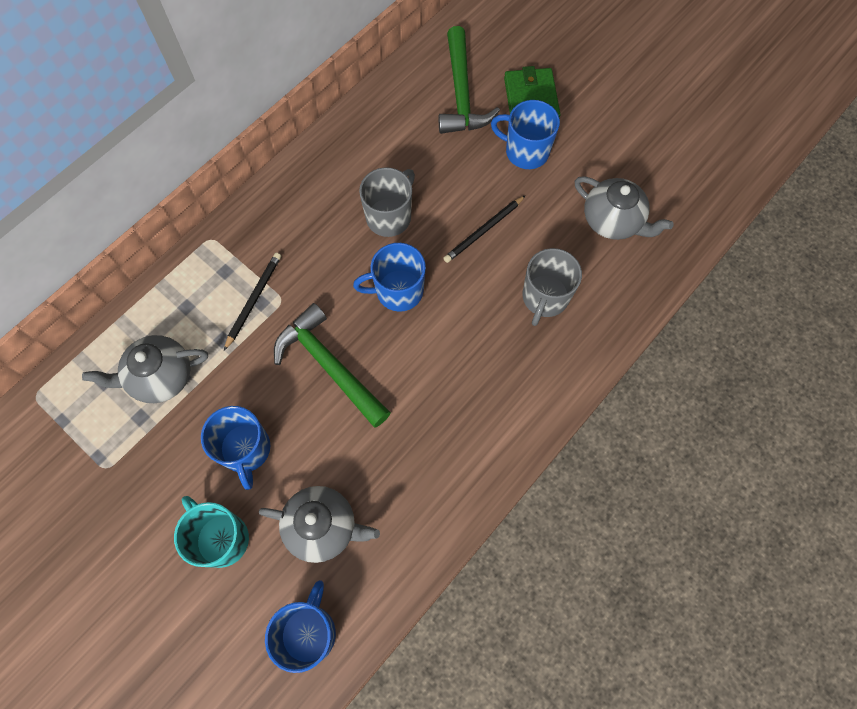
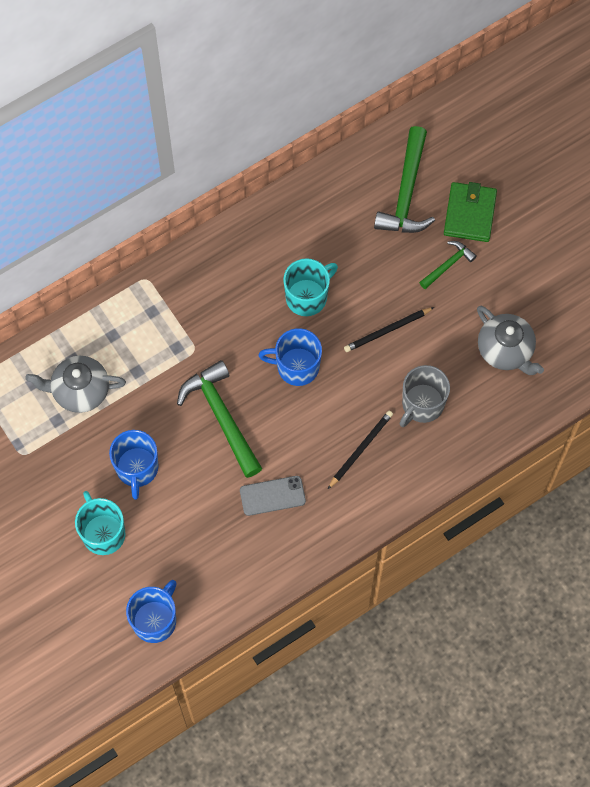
camera: 15 degrees right, 0 degrees up
(253, 300) = (171, 344): black pencil -> black pencil (360, 449)
(323, 527) = (184, 545): grey teapot -> none
(389, 217) = (307, 297): grey mug -> turquoise mug
(410, 440) = (272, 495): none -> grey phone
(525, 151) = (448, 264): blue mug -> green hammer

